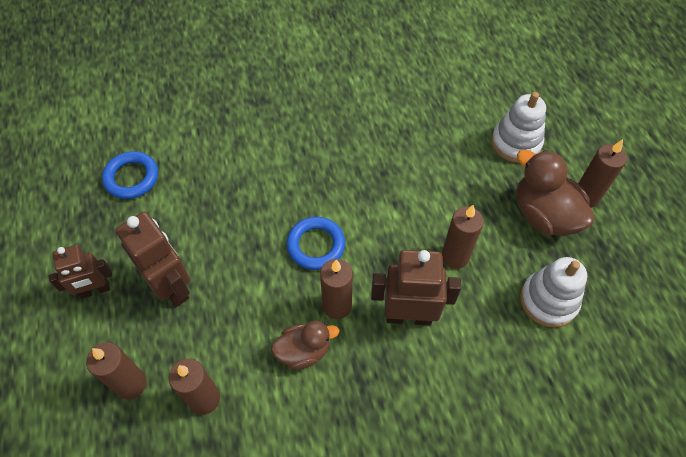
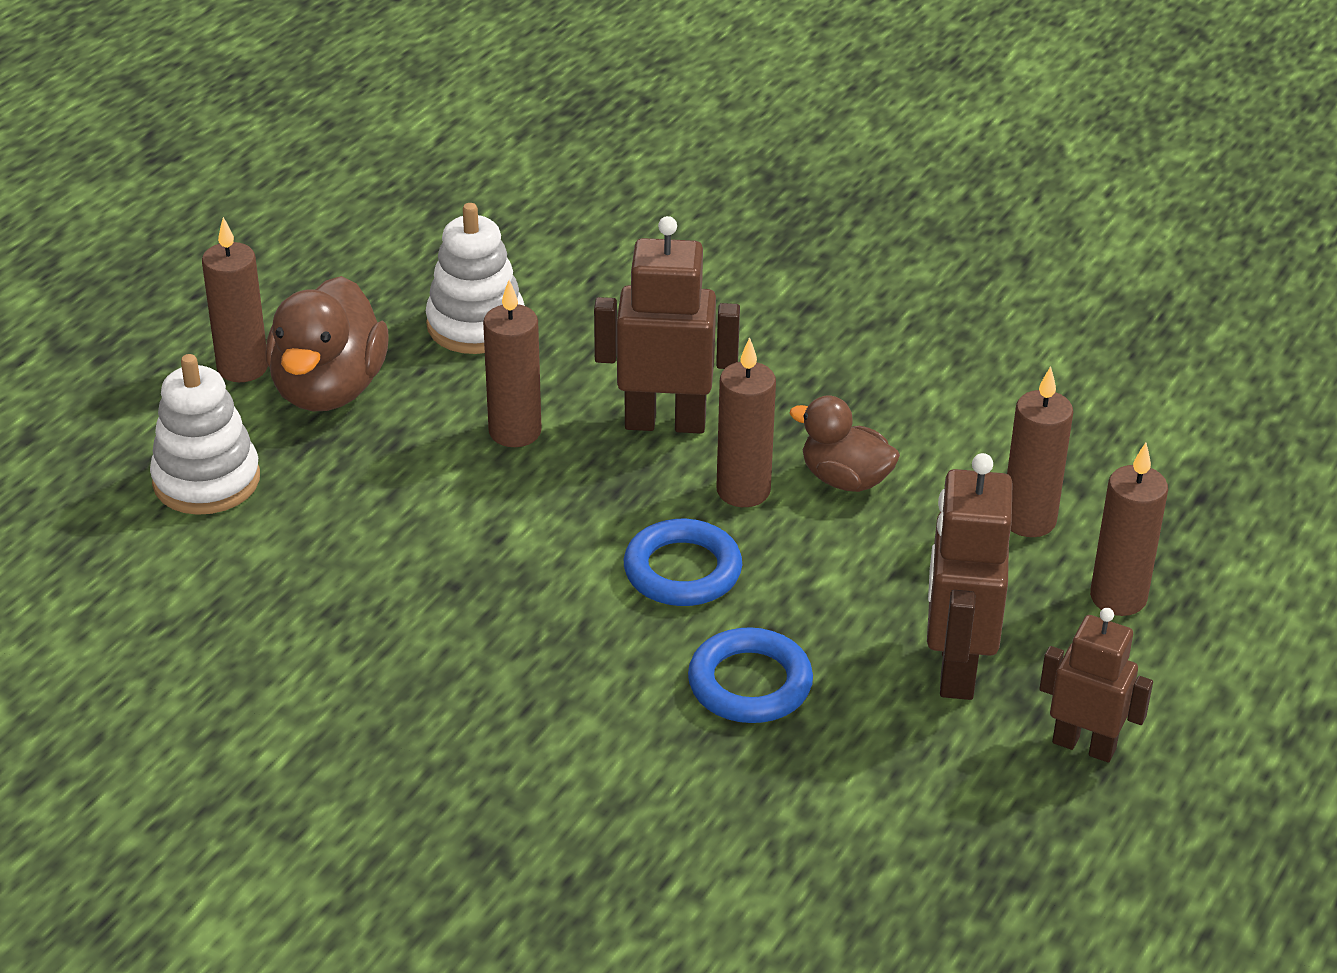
camera: 135 degrees left, 20 degrees down
(131, 178) = (871, 883): blue ring -> blue ring (750, 683)
(408, 316) = (665, 422): brown robot -> brown robot turned 135 degrees clockwise

